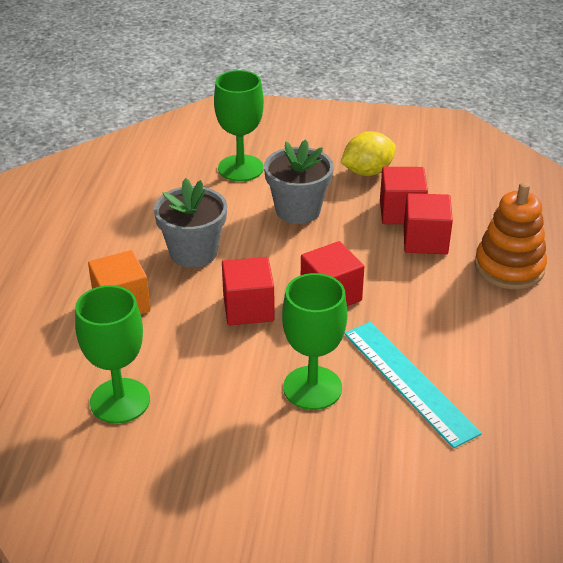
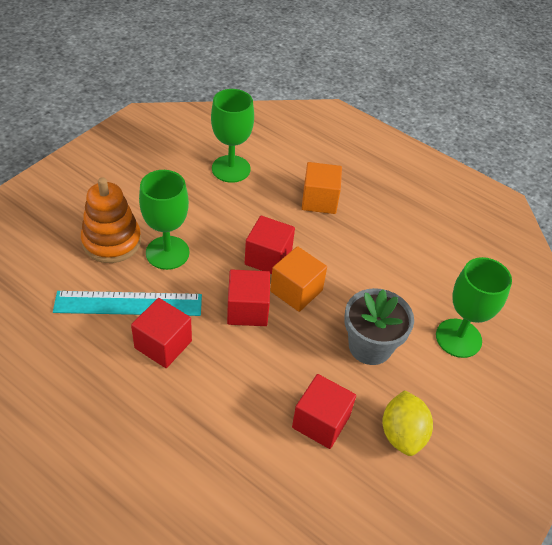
camera: 115 degrees right, 10 degrees up
(193, 252) = (353, 257): grey flower pot -> none
(275, 273) = (296, 291): none -> orange cube
(425, 240) = (268, 414): red cube -> red cube (163, 344)
(509, 267) = (188, 455): orange stacking toy -> orange stacking toy (112, 241)

